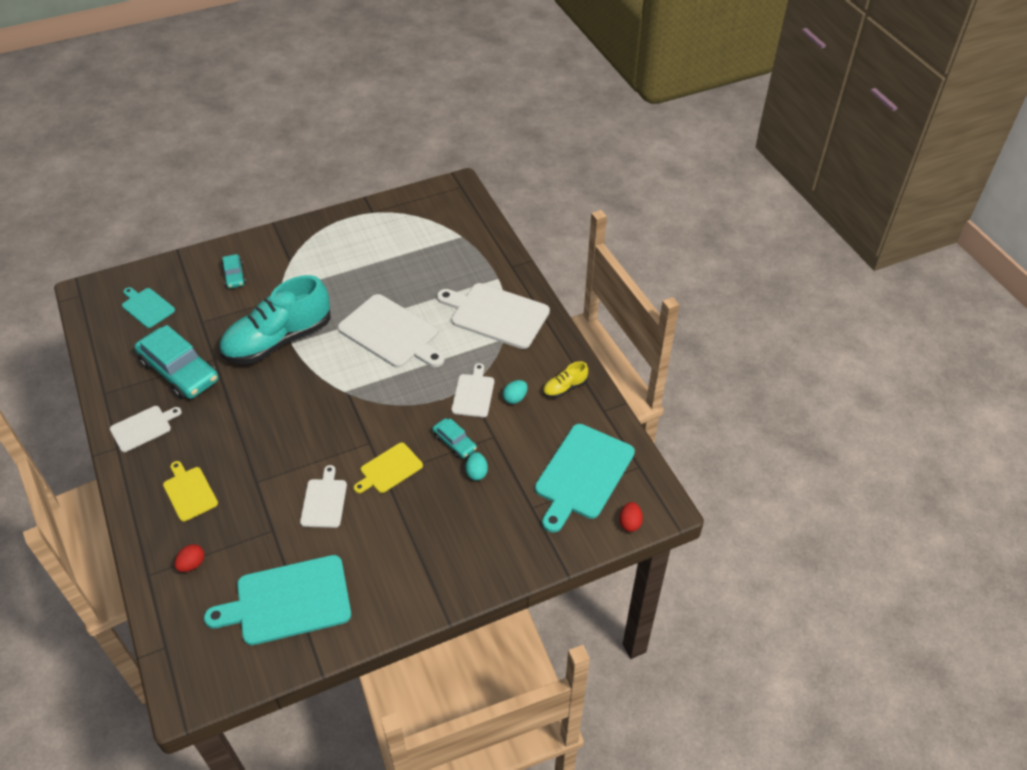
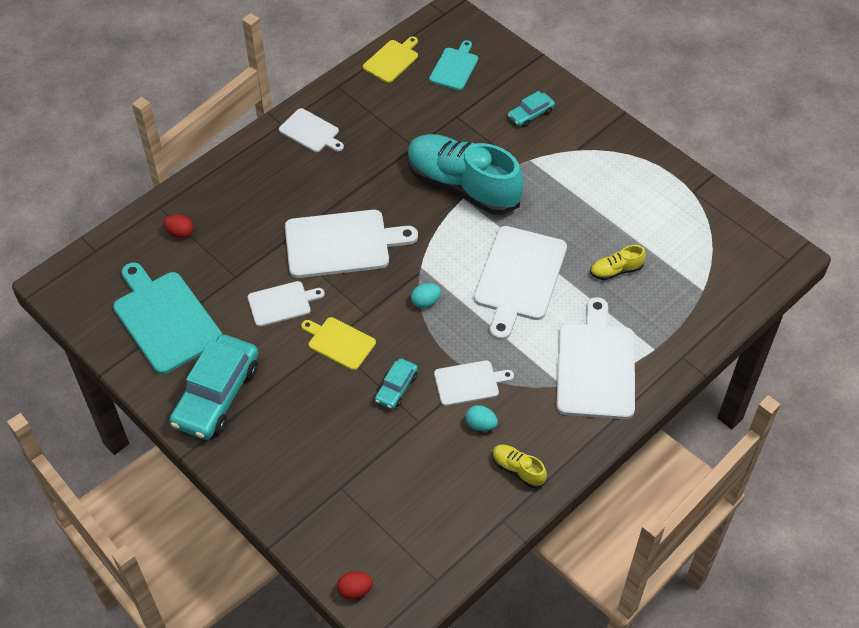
camera: 70 degrees right, 5 degrees up
(179, 371) = (387, 127): turquoise car -> turquoise car (216, 395)
(189, 492) = (254, 197): yellow cutting board -> yellow cutting board (392, 60)
(286, 439) = (342, 243): none -> white cutting board
(418, 276) = (616, 270): none -> yellow shoe
(476, 472) = (365, 421): turquoise egg -> turquoise egg (425, 302)
(582, 474) = (402, 524): turquoise cutting board -> none

